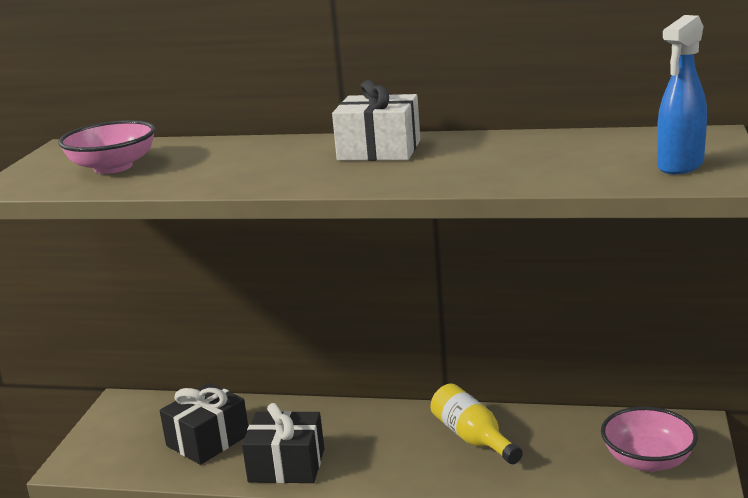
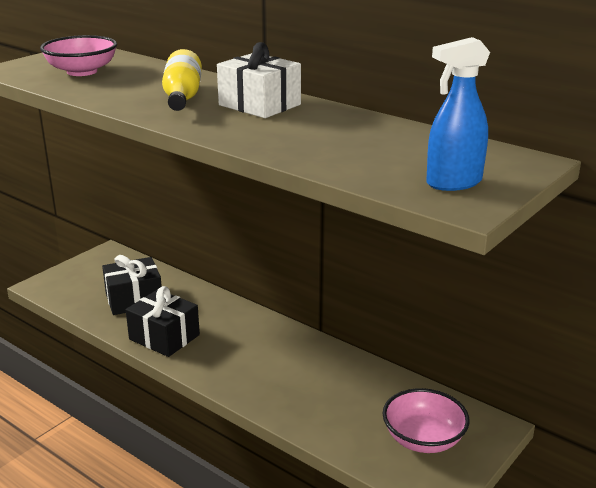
camera: 25 degrees right, 5 degrees up
(473, 438) = (308, 367): yellow bottle -> yellow bottle (182, 97)

